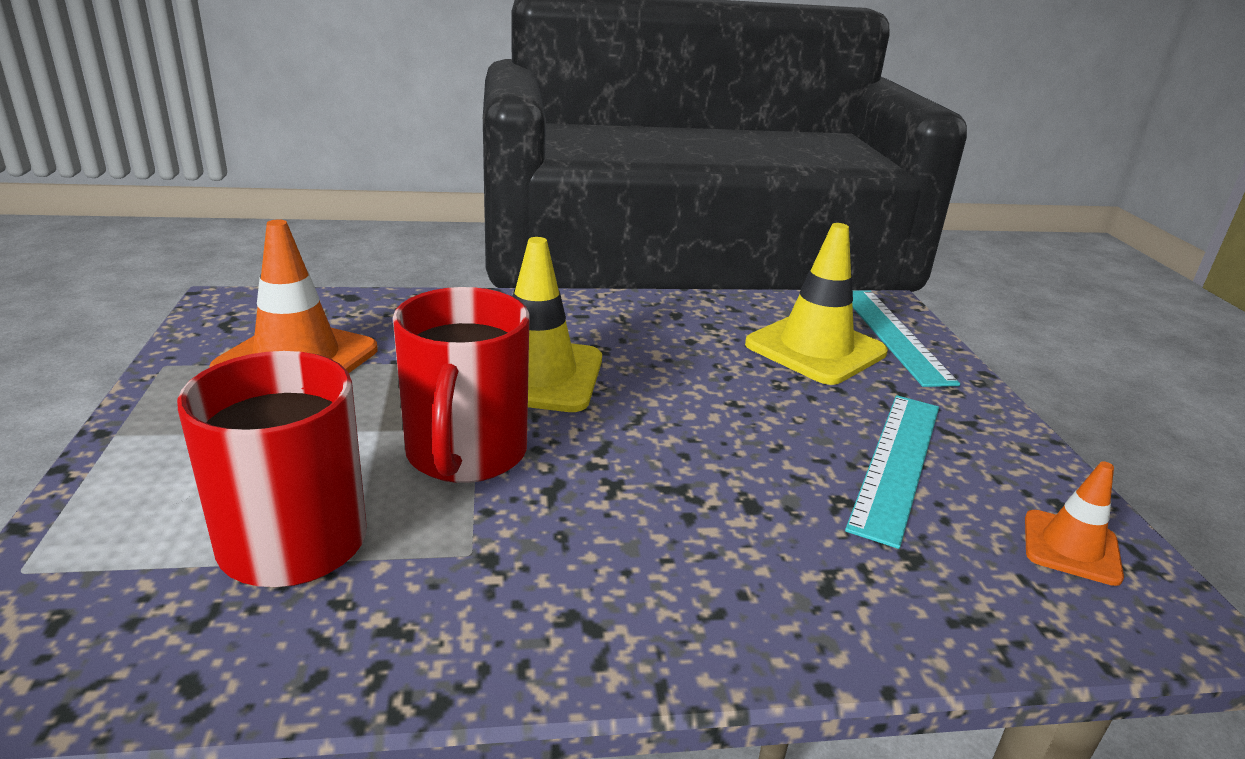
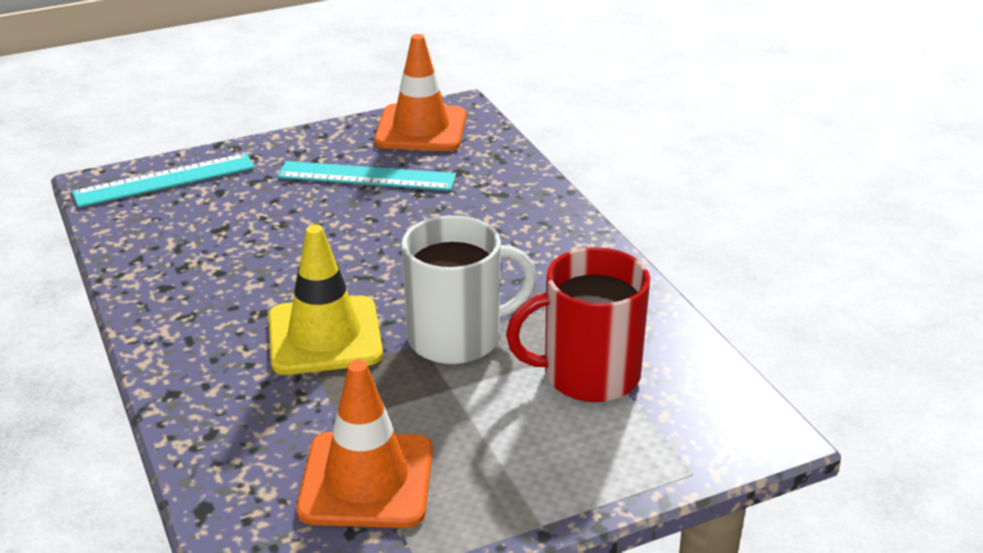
camera: 105 degrees left, 5 degrees up
(466, 453) = (457, 338): red mug -> white mug
(815, 349) = (209, 213): yellow traffic cone -> none
(1071, 547) = (421, 129): orange traffic cone -> orange traffic cone, size x1.80

